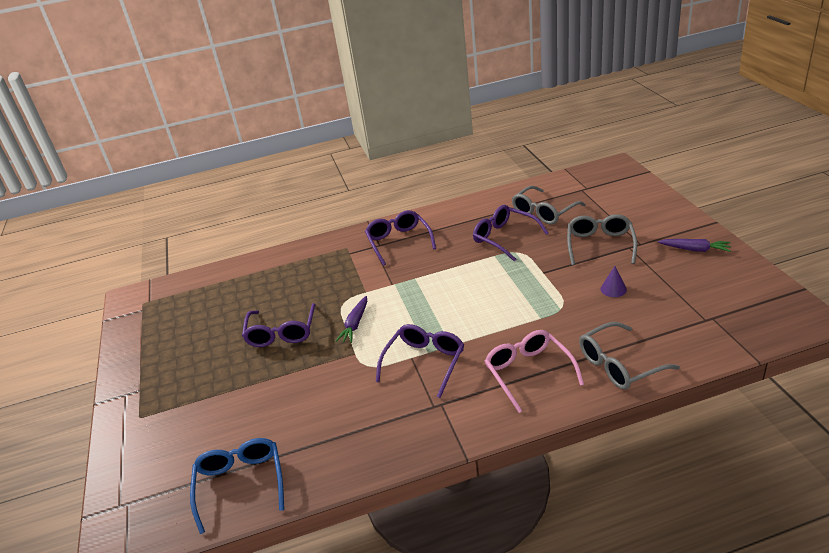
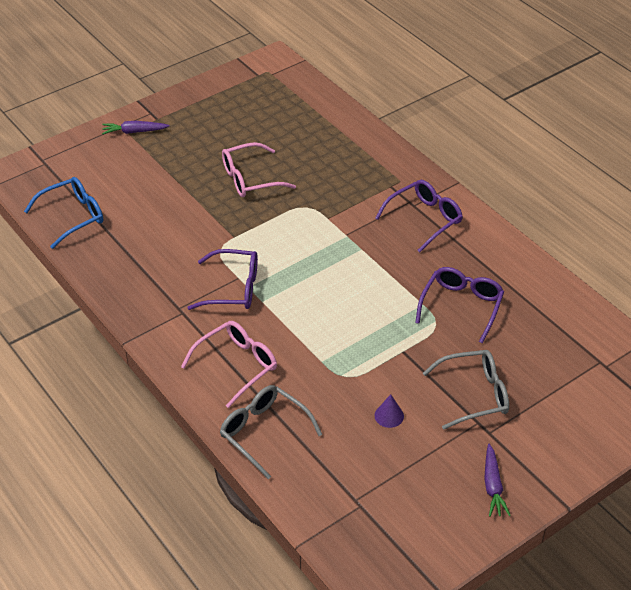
camera: 65 degrees right, 10 degrees up
(281, 333) = (250, 179): purple glasses -> pink glasses
(355, 324) = (275, 225): purple carrot -> purple carrot (134, 132)
(544, 212) = (530, 332): grey glasses -> none

